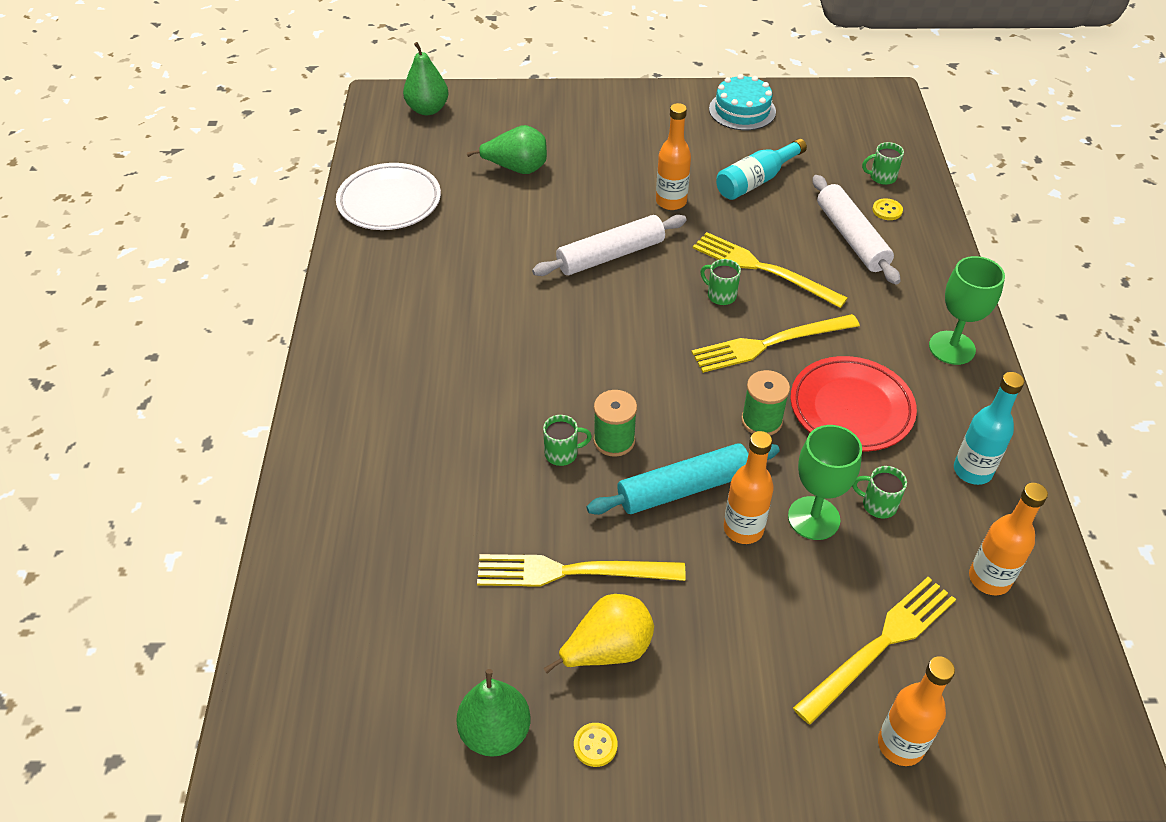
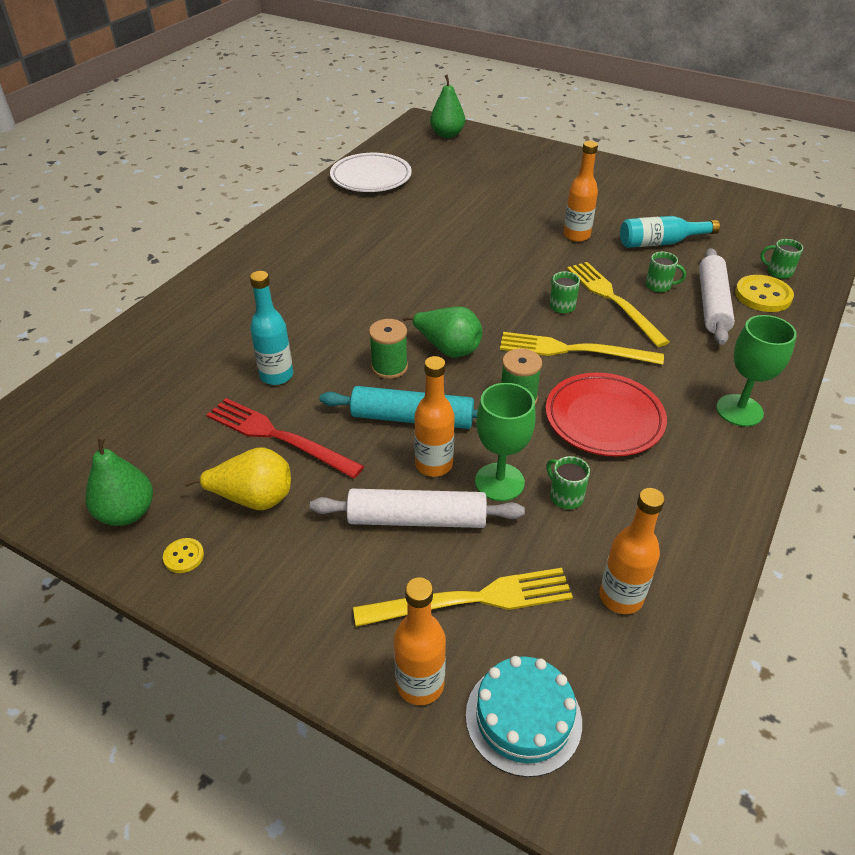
camera: 30 degrees right, 5 degrees down
(517, 169) = (477, 184): green pear -> green pear (448, 349)
(562, 453) = (344, 361): green mug -> green mug (659, 286)
(572, 571) = (278, 437): yellow fork -> red fork
(611, 255) = (497, 254): white rolling pin -> white rolling pin (417, 519)
(742, 110) = (690, 196): turquoise cake -> turquoise cake (523, 718)
(887, 210) = (763, 295): yellow button -> yellow button, size x1.95
(972, 471) = (678, 508): turquoise bottle -> turquoise bottle (276, 376)

